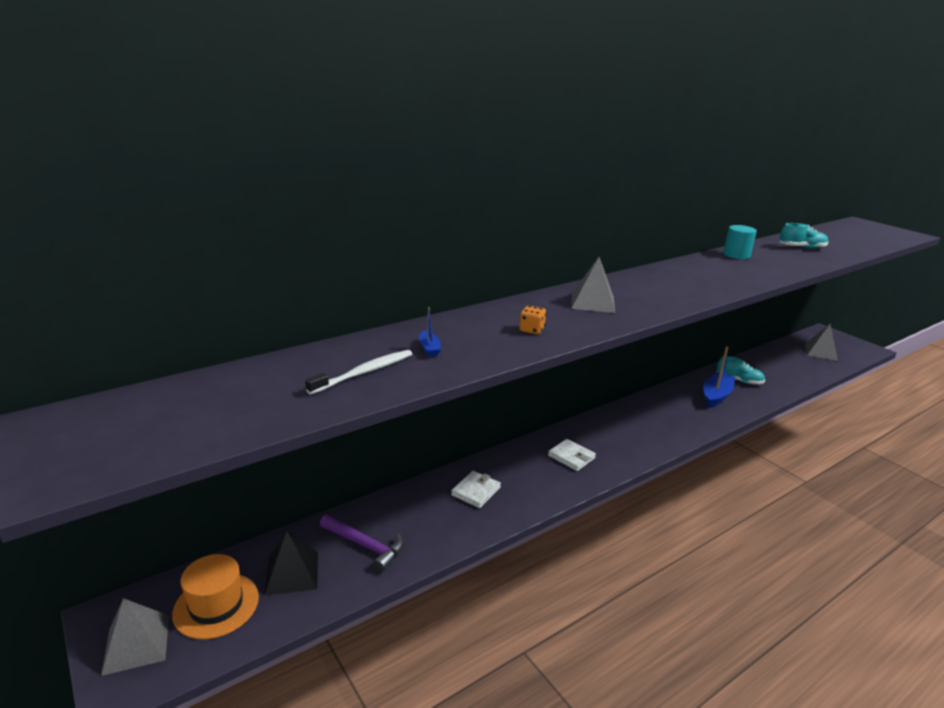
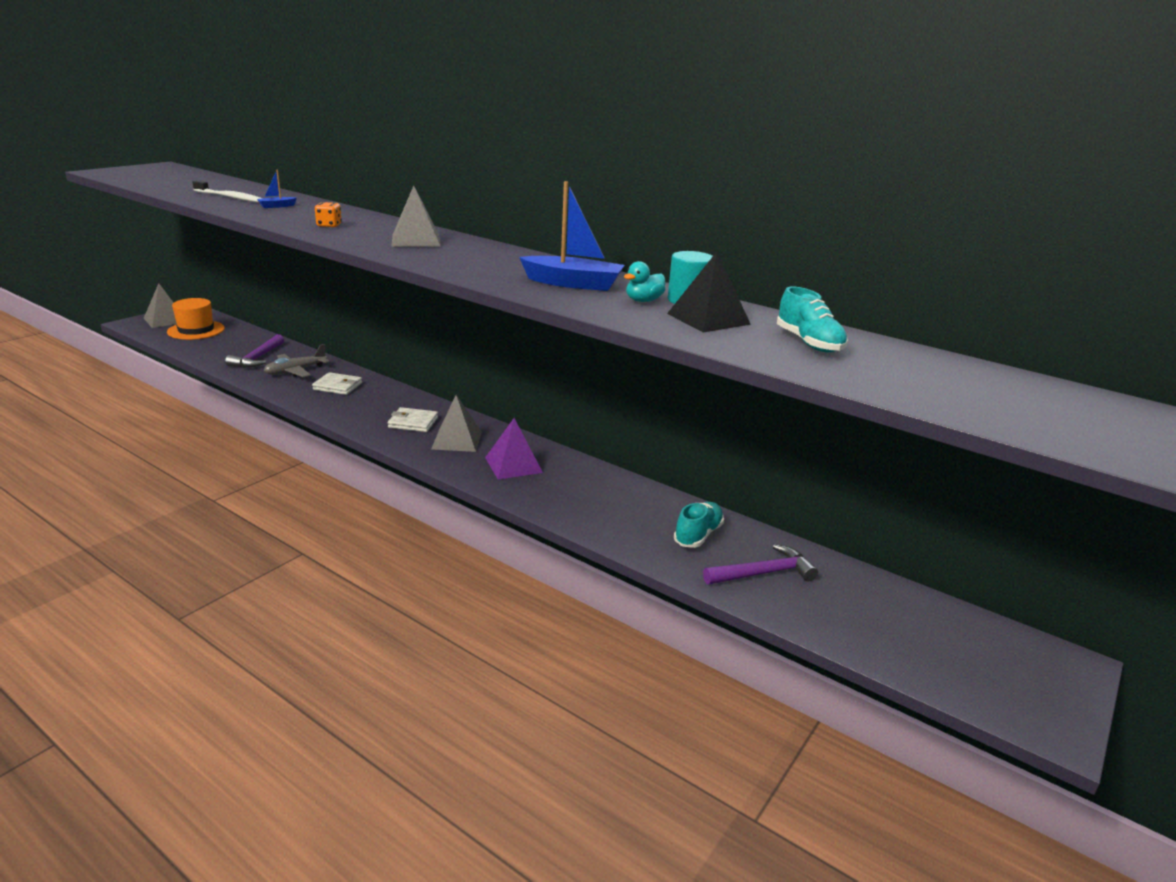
camera: 70 degrees right, 0 degrees up
(292, 573) = (226, 343): black pyramid -> black pyramid (708, 319)
(422, 517) = (295, 371): none -> grey plane
(571, 457) = (413, 422): white wallet -> white wallet turned 75 degrees clockwise
(651, 423) = (513, 465): none -> purple pyramid
(716, 396) = (627, 513): blue boat -> blue boat (573, 284)
(739, 381) = (698, 535): turquoise shoe -> turquoise shoe turned 150 degrees counterclockwise
(742, 264) = (643, 301): none -> turquoise duck
(774, 373) = (763, 573): none -> purple hammer
(820, 352) = (935, 642): grey pyramid -> grey pyramid (457, 440)

